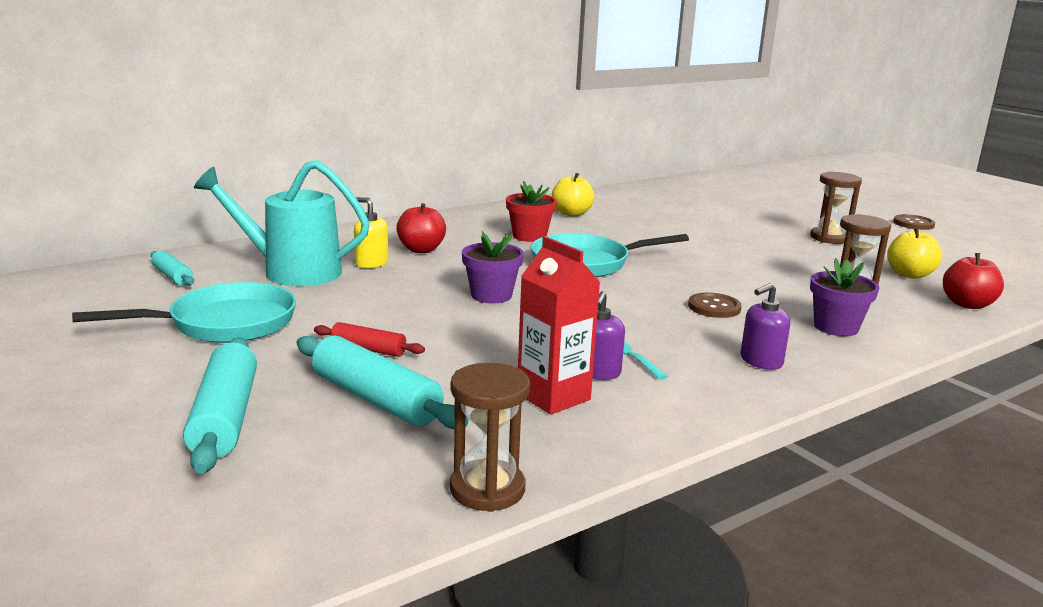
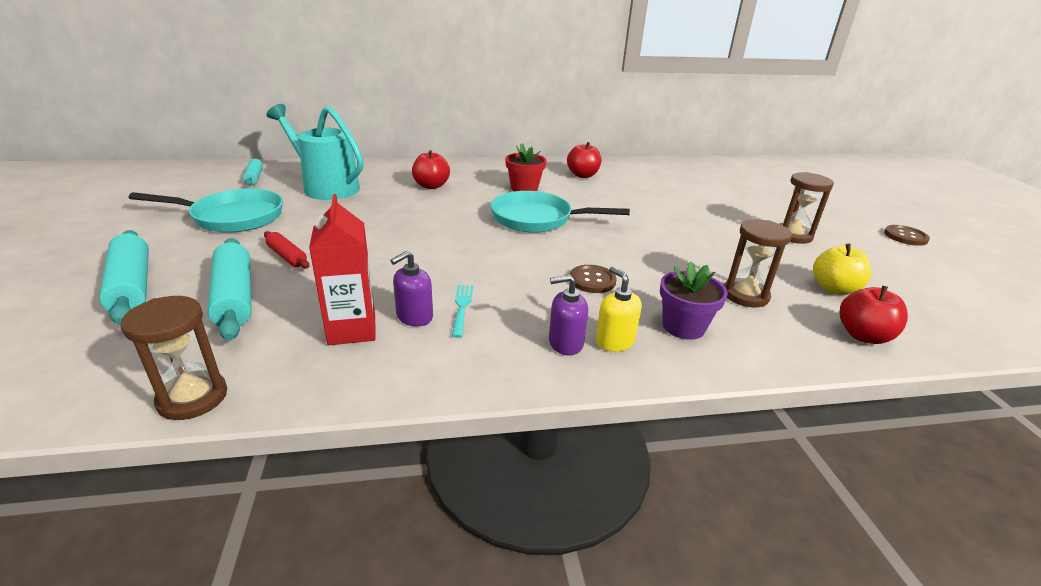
camera: 25 degrees right, 10 degrees up
(225, 417) = (131, 286): turquoise rolling pin -> turquoise rolling pin turned 45 degrees counterclockwise
(371, 263) = (384, 190): yellow soap dispenser -> yellow soap dispenser (614, 341)
(491, 295) = (428, 232): purple flower pot -> none
(571, 214) = (582, 175): yellow apple -> red apple

